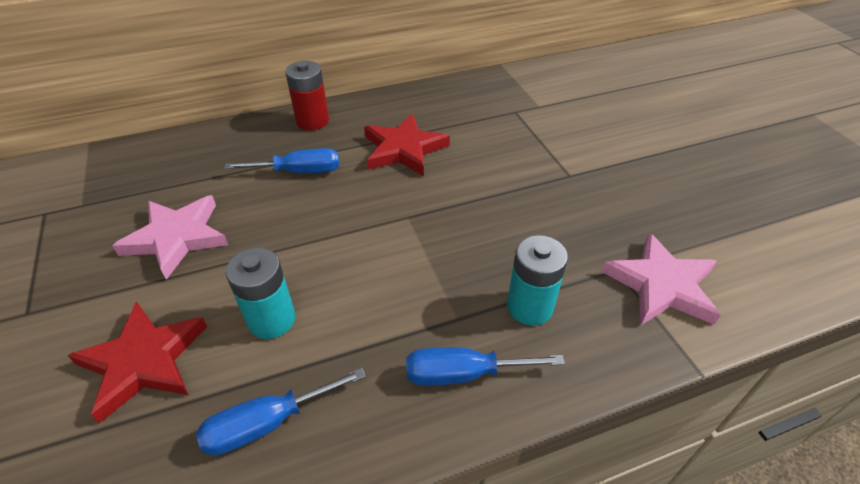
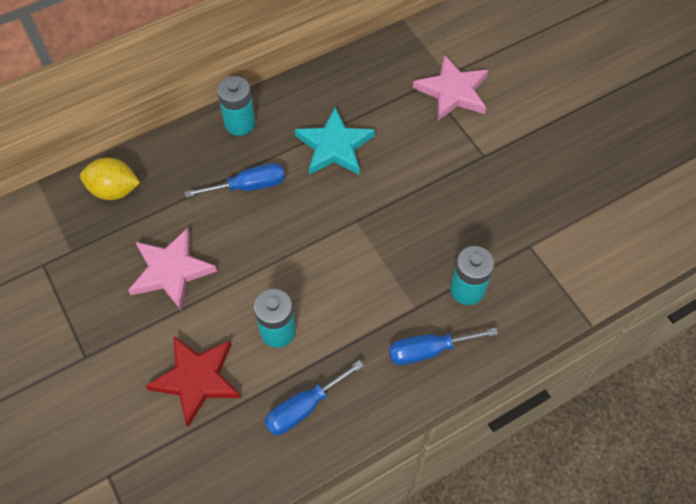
camera: 10 degrees left, 15 degrees up
(158, 159) = (114, 190): none -> yellow lemon
(312, 121) = (240, 123): red battery -> turquoise battery
(403, 149) = (334, 146): red star -> turquoise star
(661, 285) = (563, 255): pink star -> pink star (452, 91)

